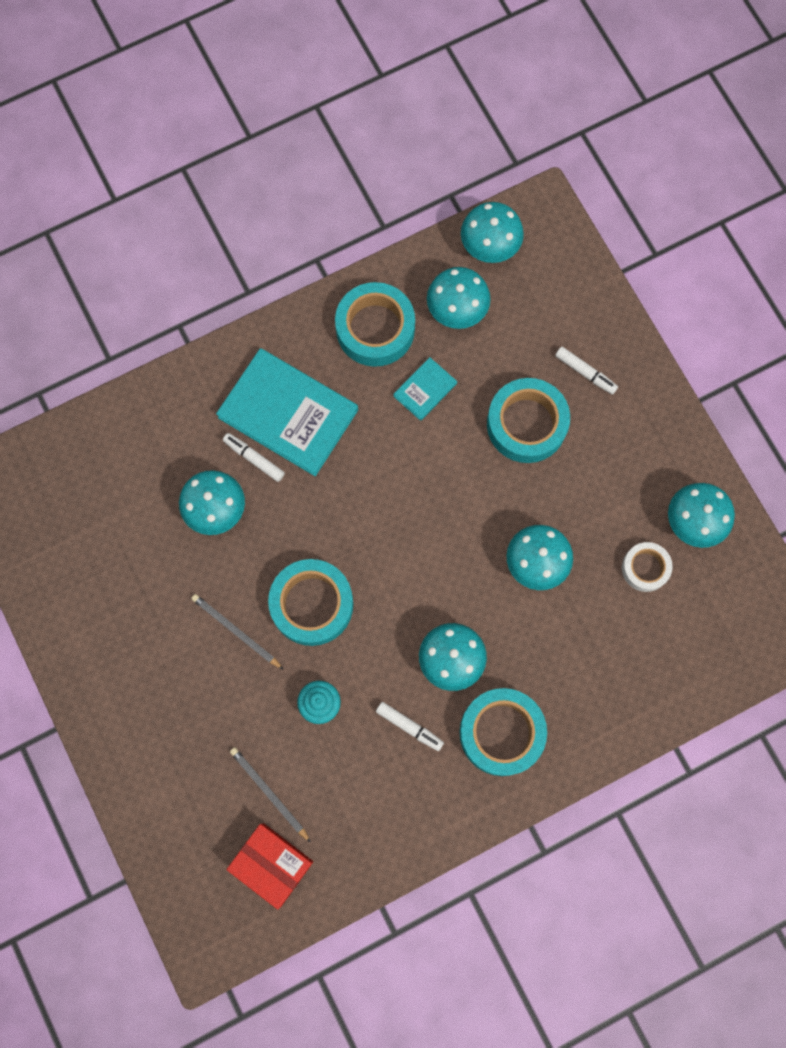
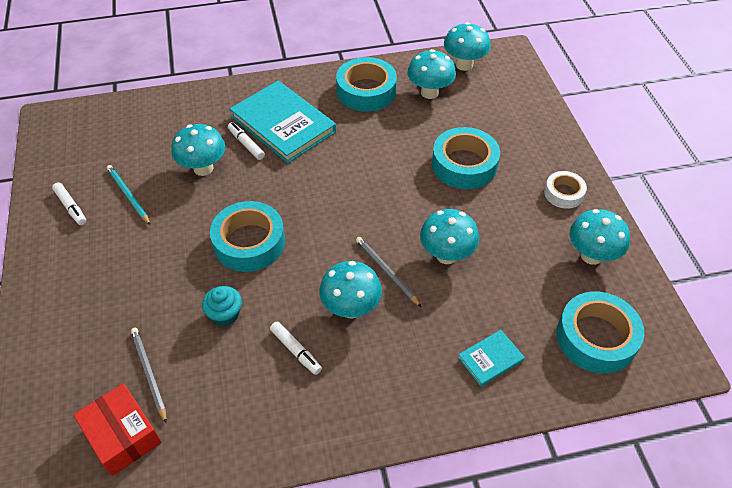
camera: 15 degrees right, 25 degrees down
(144, 574) = (128, 195): none -> turquoise pencil
(236, 631) = (180, 247): grey pencil -> grey pencil (386, 272)
(425, 390) = (391, 130): turquoise book -> turquoise book (490, 359)
(501, 733) = (378, 376): turquoise tape -> turquoise tape (596, 338)
(585, 373) = (519, 144): white marker -> white marker (71, 207)
(645, 568) = (542, 279): white tape -> white tape (563, 193)

